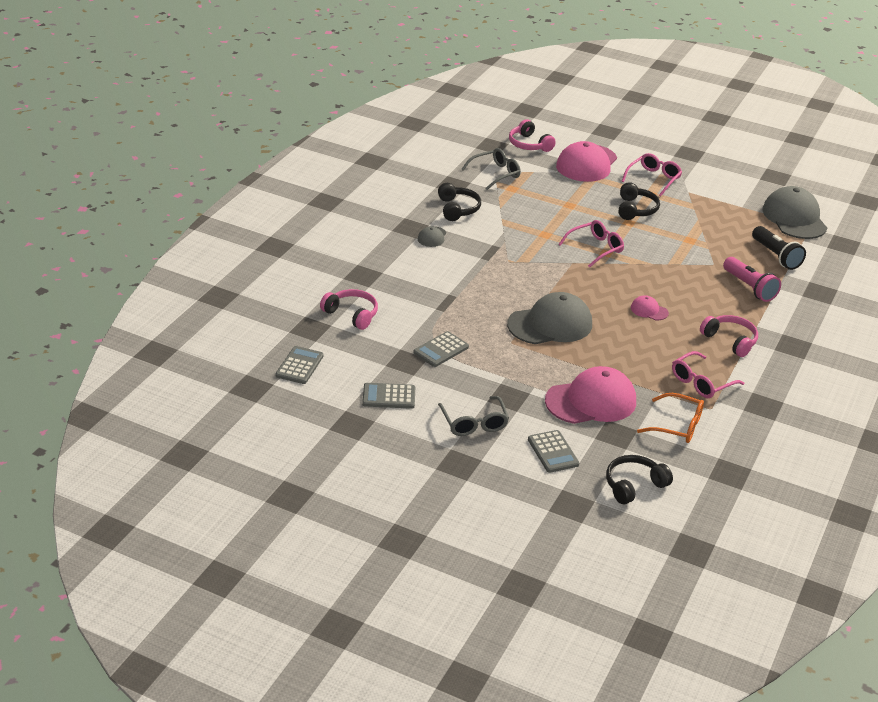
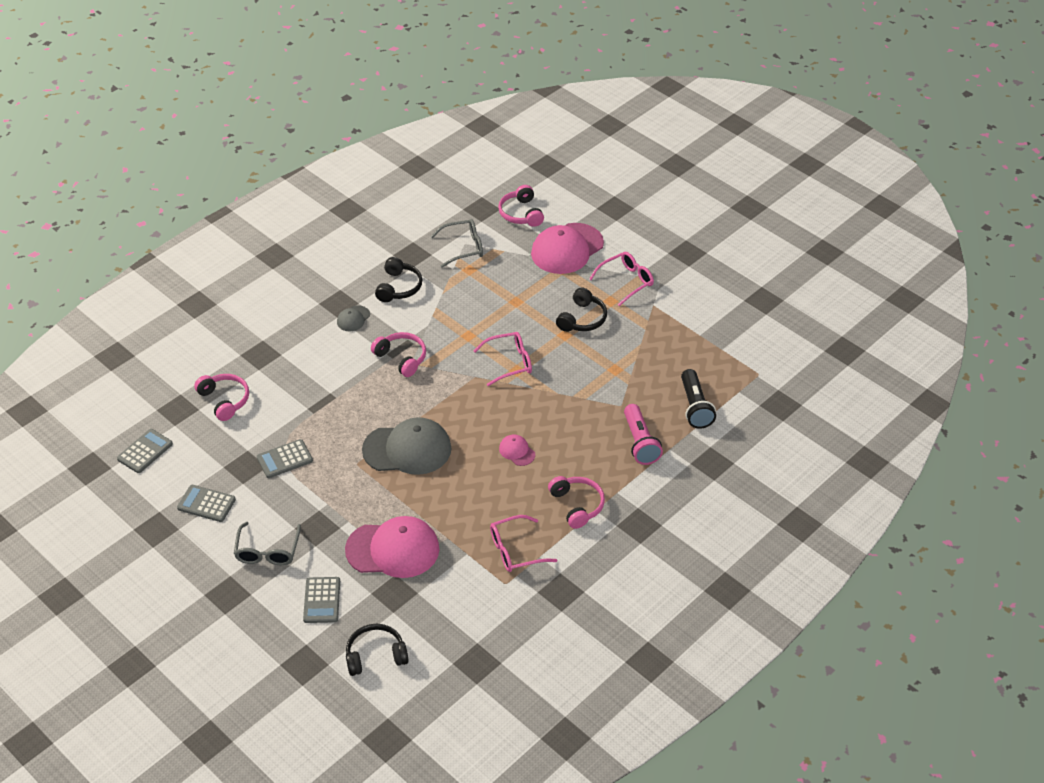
camera: 20 degrees right, 10 degrees up
(497, 259) = (401, 358): none -> pink headphones
(677, 426) = (459, 597): orange glasses -> none
(794, 218) = (748, 360): grey cap -> none

